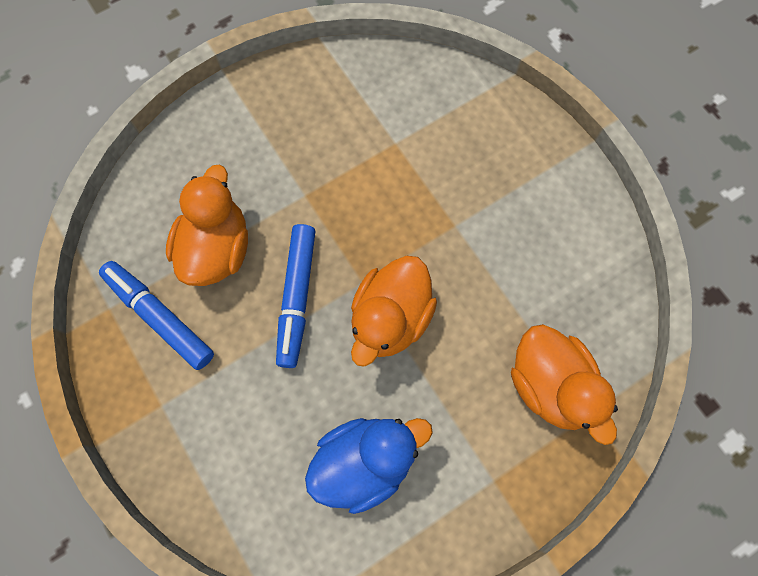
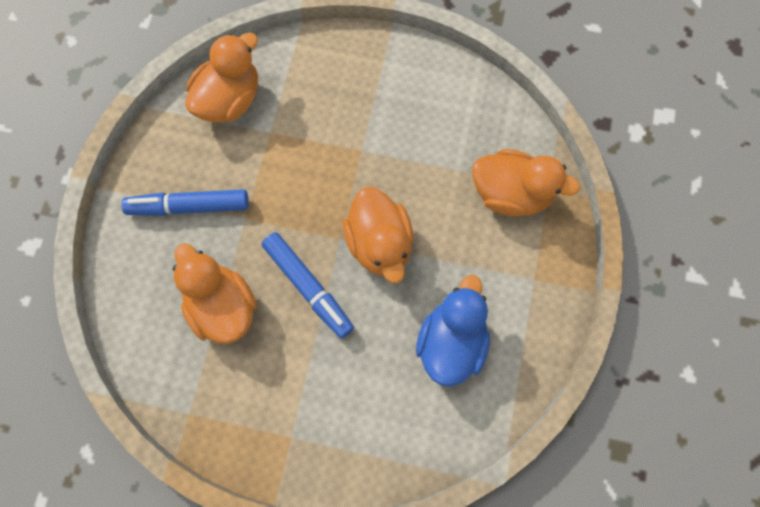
camera: 45 degrees left, 0 degrees up
(160, 317) = (230, 385): blue marker -> blue marker (189, 206)
(389, 88) = (229, 100): none -> orange duck

